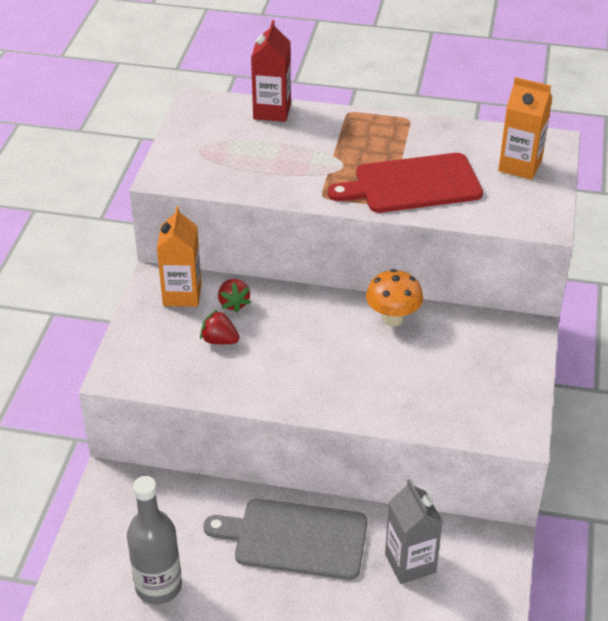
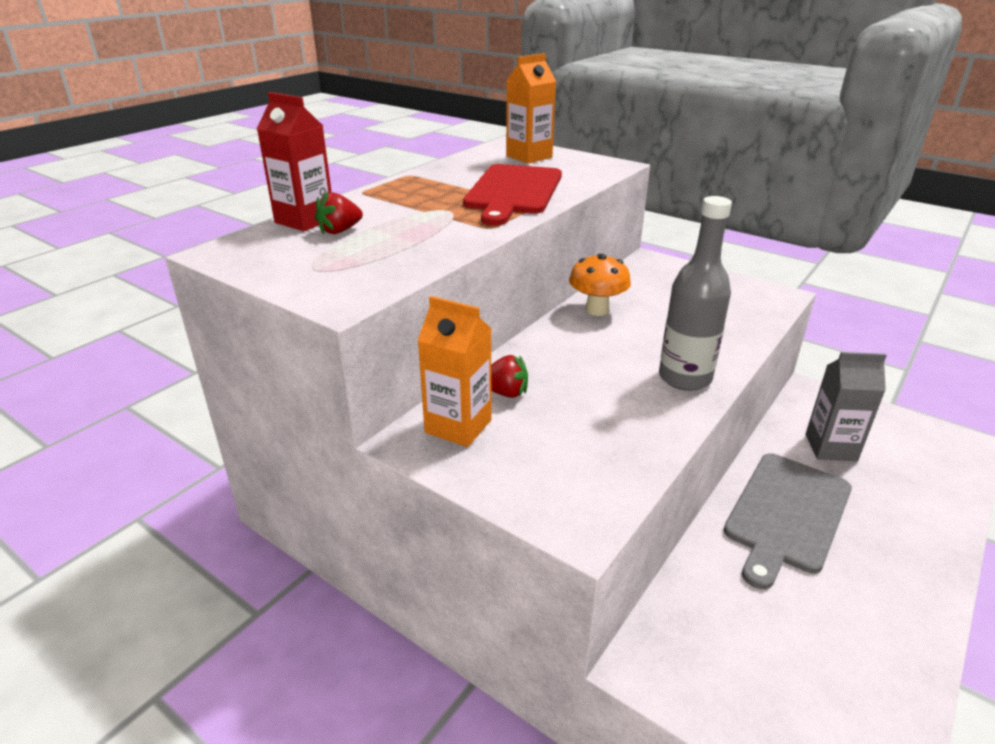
camera: 65 degrees left, 10 degrees down
(158, 586) = (853, 665): grey bottle -> grey bottle (685, 378)
(219, 340) = (564, 418): red strawberry -> red strawberry (340, 231)

